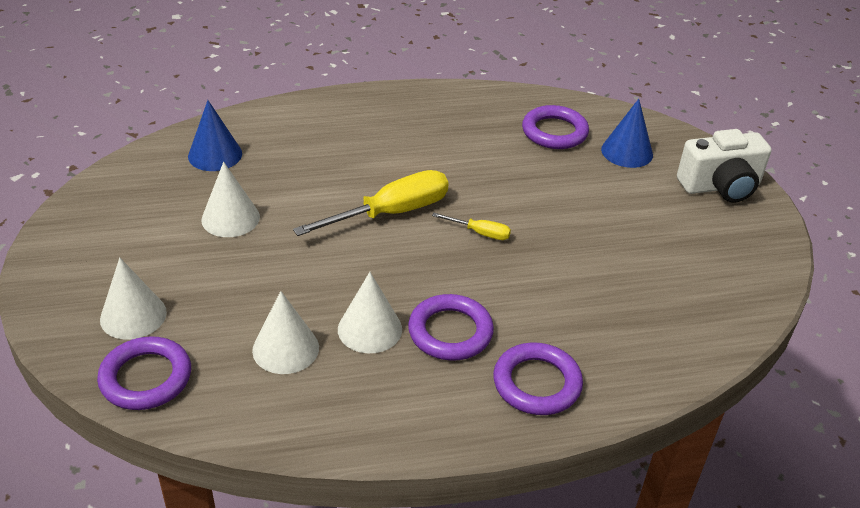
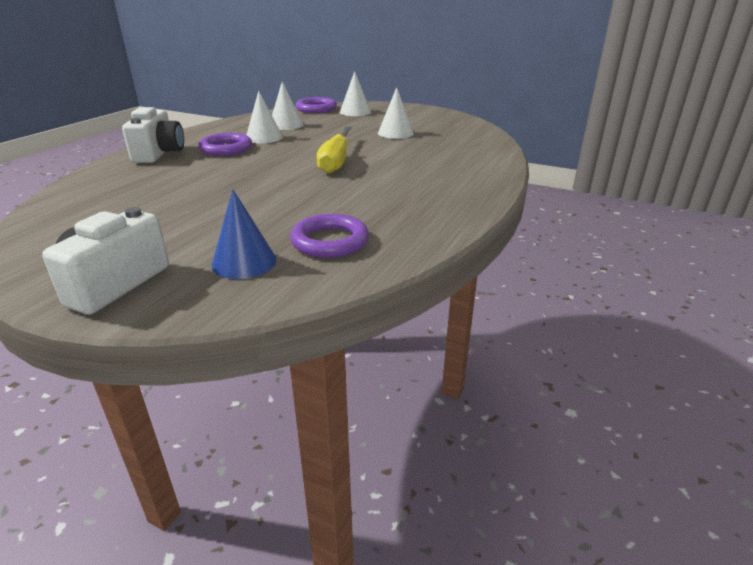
camera: 130 degrees right, 10 degrees down
(215, 155) = (463, 140): blue cone -> none
(480, 233) = (274, 175): yellow screwdriver -> none
(537, 383) = (159, 153): purple ring -> white camera

